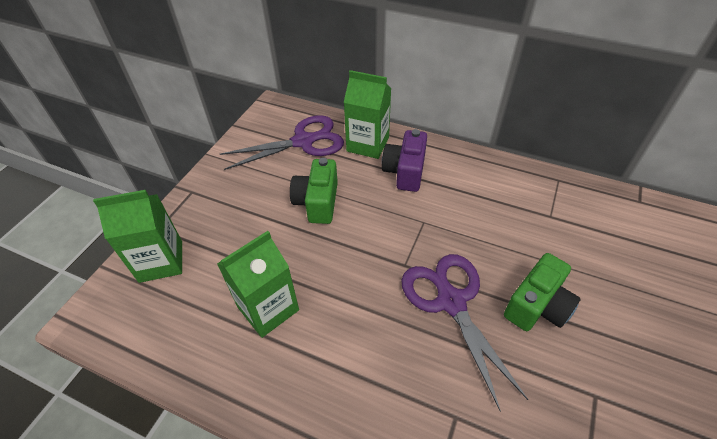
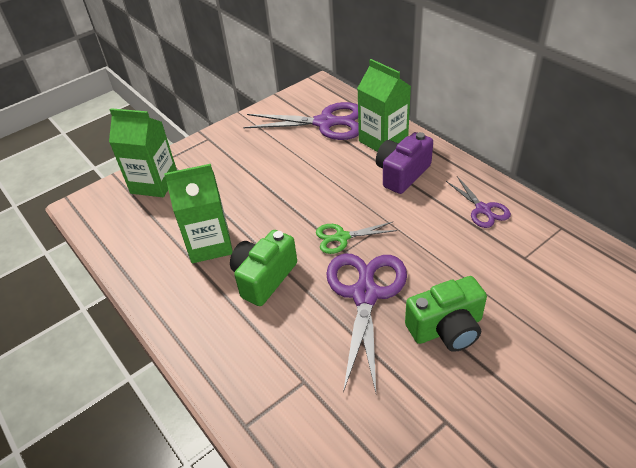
camera: 30 degrees right, 5 degrees down
(317, 202) = (303, 176): green camera -> green camera (264, 278)
(393, 252) = (342, 237): none -> green scissors
(491, 184) = (483, 209): none -> purple scissors

